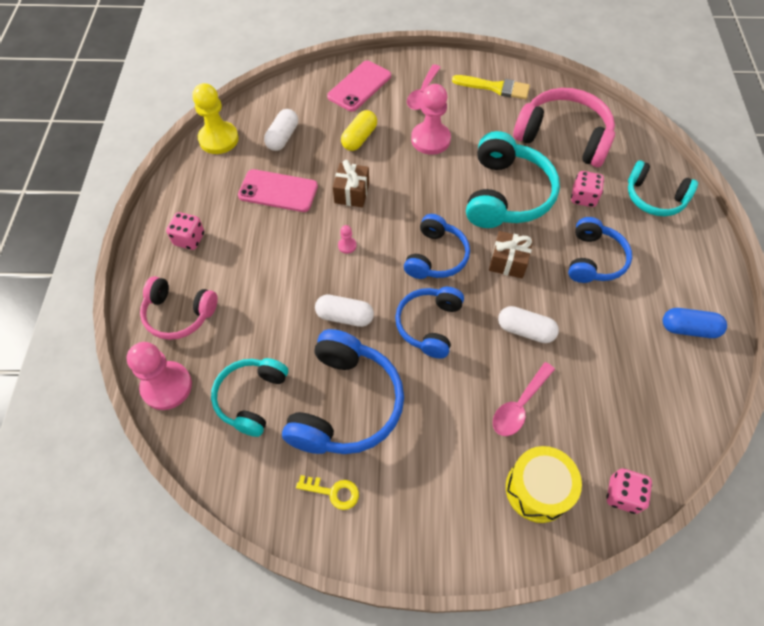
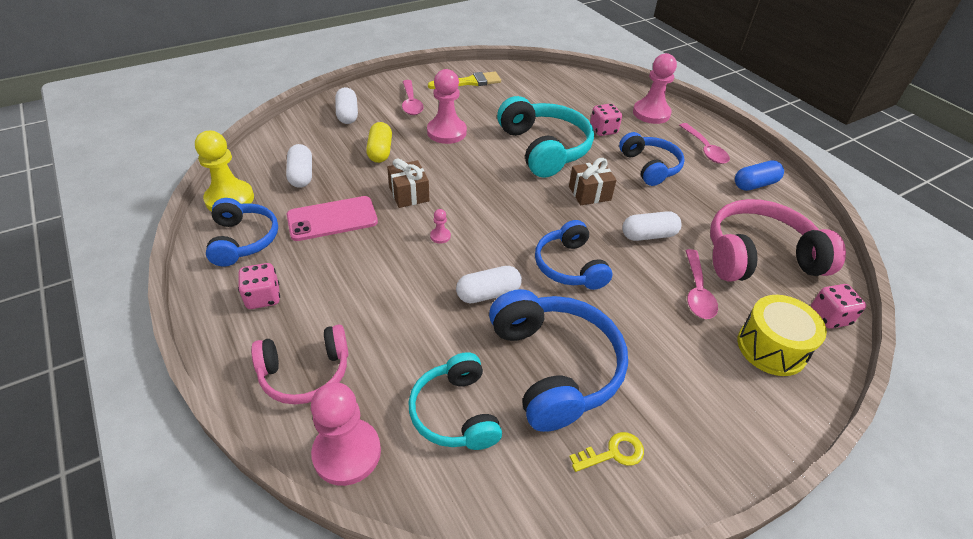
camera: 35 degrees left, 15 degrees down
(359, 86) = (347, 114): pink phone -> white capsule
(435, 256) = (527, 213): blue headphones -> blue headphones (243, 240)
(563, 137) = (551, 98): pink headphones -> pink headphones (759, 256)
(654, 197) = (651, 113): turquoise headphones -> pink pawn
(673, 265) = (705, 149): none -> pink spoon

